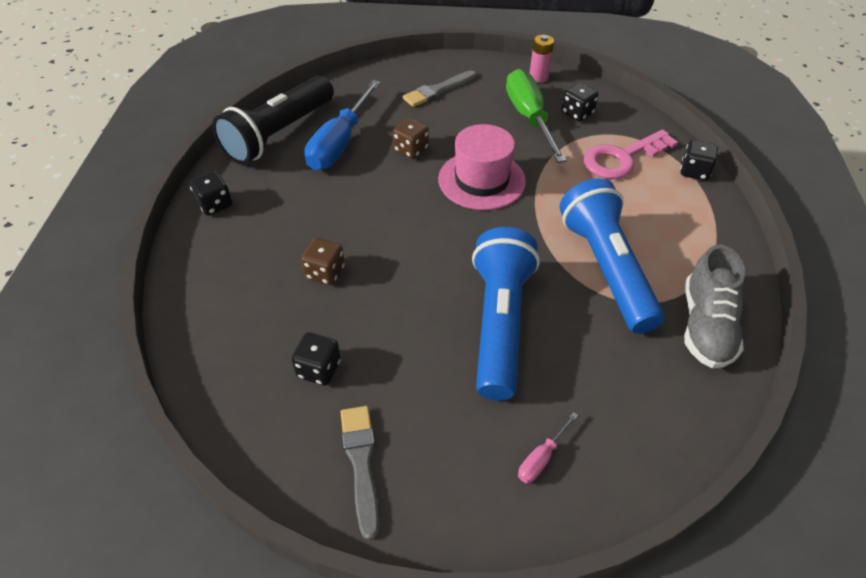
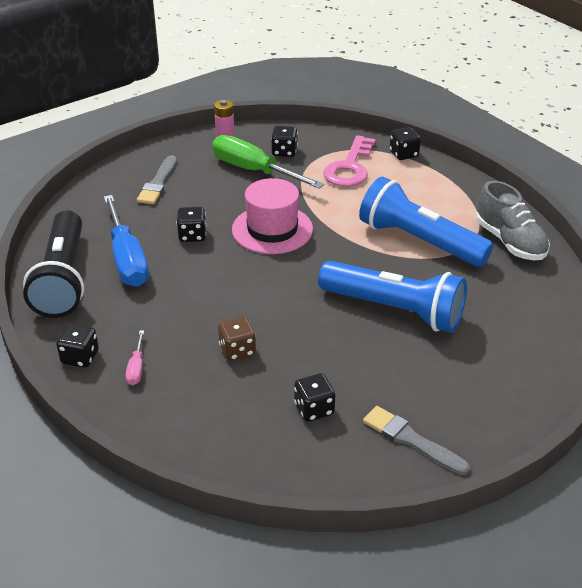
camera: 40 degrees left, 10 degrees down
(411, 150) = (192, 235): brown dice -> black dice
(500, 323) = (395, 310): blue flashlight -> blue flashlight turned 150 degrees clockwise
(541, 458) = (506, 366): pink screwdriver -> pink screwdriver (136, 368)

